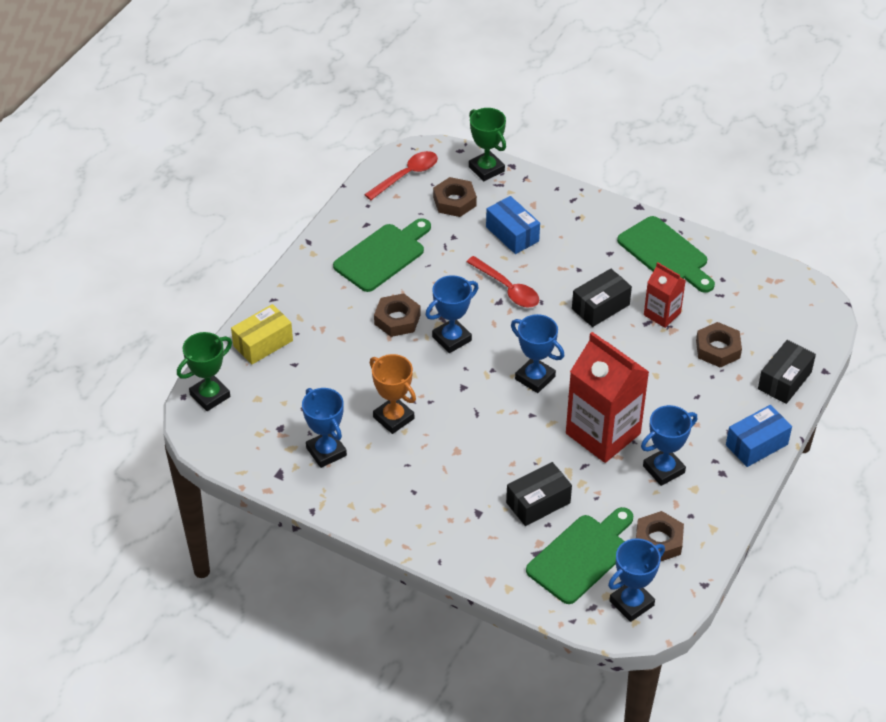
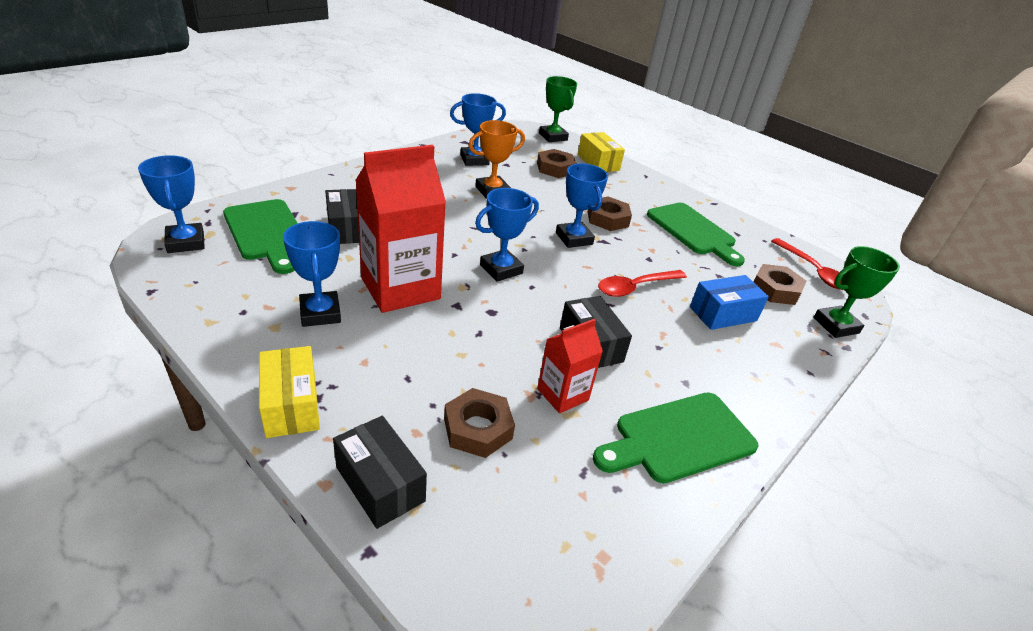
camera: 100 degrees right, 10 degrees down
(658, 541) = (235, 279): brown nut -> brown nut (555, 168)
(756, 445) = (291, 405): blue box -> yellow box

